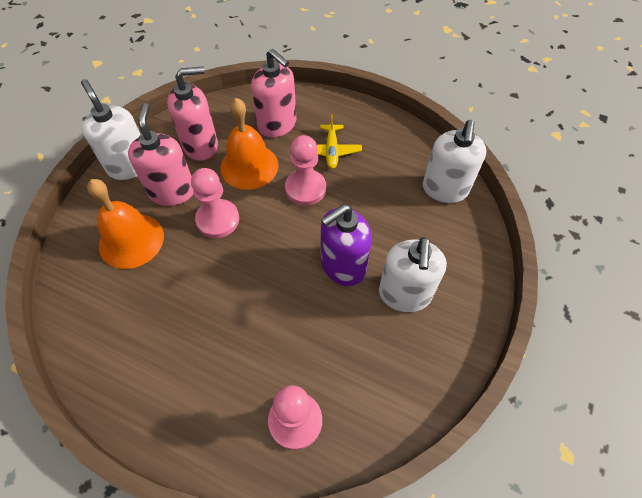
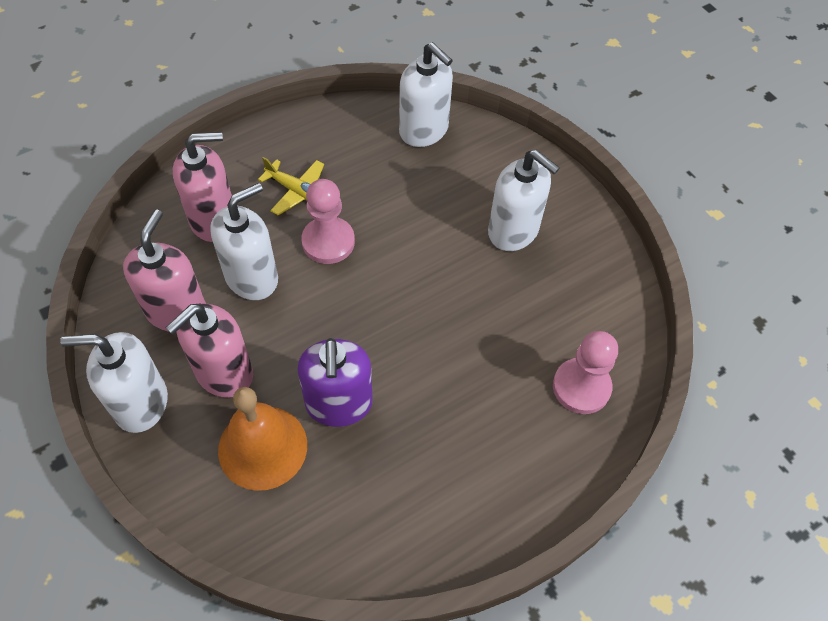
camera: 60 degrees left, 0 degrees up
(172, 191) = (224, 373): pink soap dispenser -> pink soap dispenser turned 75 degrees counterclockwise
(218, 220) = (303, 344): pink pawn -> none
(249, 166) = (252, 277): orange bell -> white soap dispenser
(342, 266) = (448, 262): purple soap dispenser -> purple soap dispenser (339, 404)

